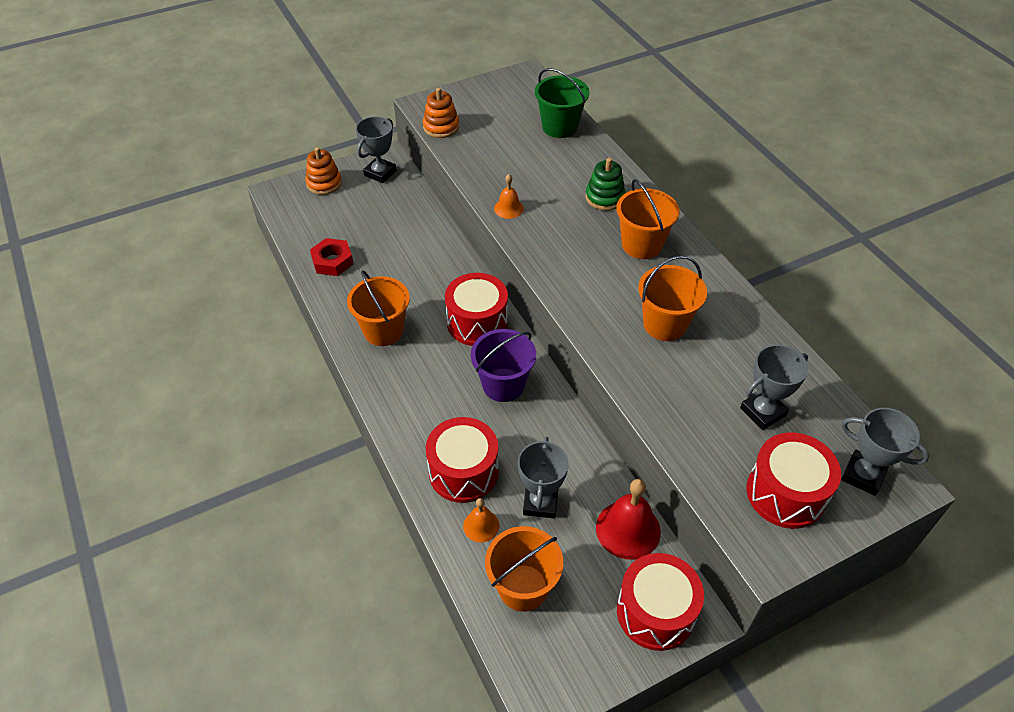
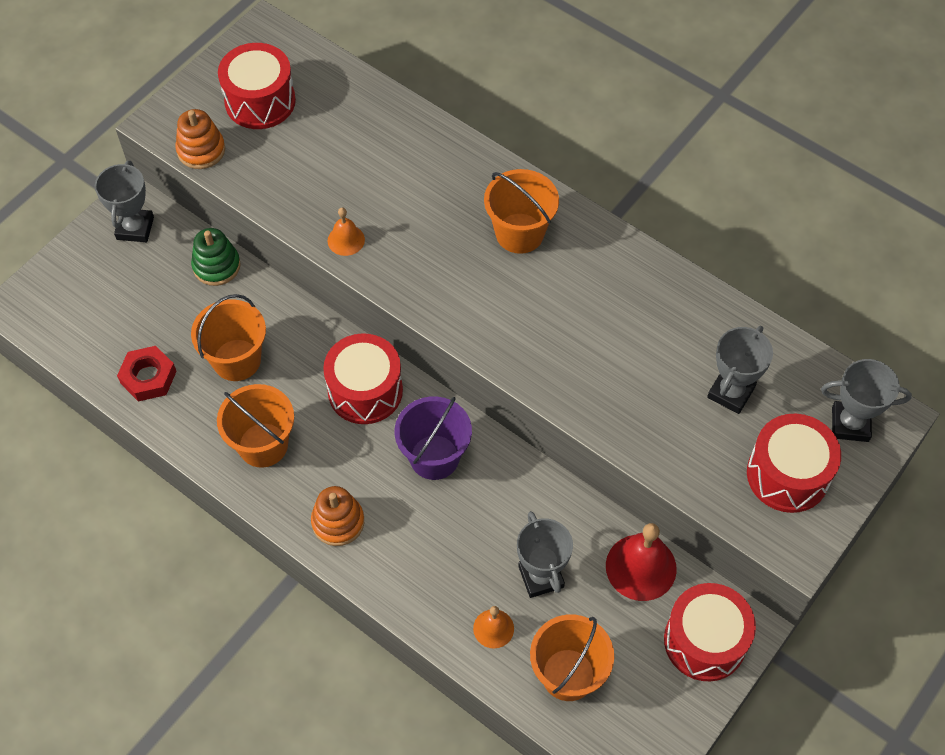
camera: 25 degrees left, 10 degrees up
(324, 183) = (71, 270): orange stacking toy -> orange stacking toy (338, 522)
(463, 472) = (444, 577): red drum -> red drum (260, 101)
(559, 127) = (347, 98): green bucket -> none
(605, 197) = (449, 183): green stacking toy -> green stacking toy (216, 266)
(665, 324) = (590, 327): orange bucket -> orange bucket (236, 360)

